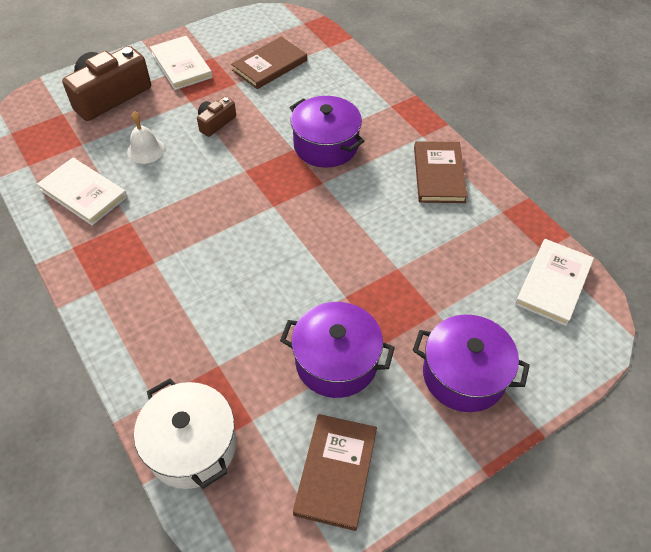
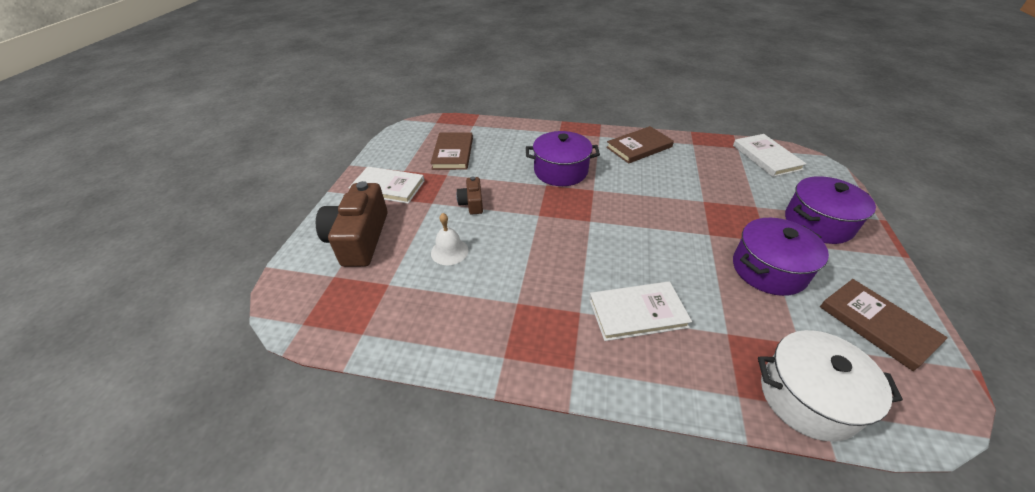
camera: 45 degrees left, 10 degrees down
(83, 193) = (448, 314): white book -> white book (637, 313)
(439, 174) = (639, 147): brown book -> brown book turned 75 degrees counterclockwise

